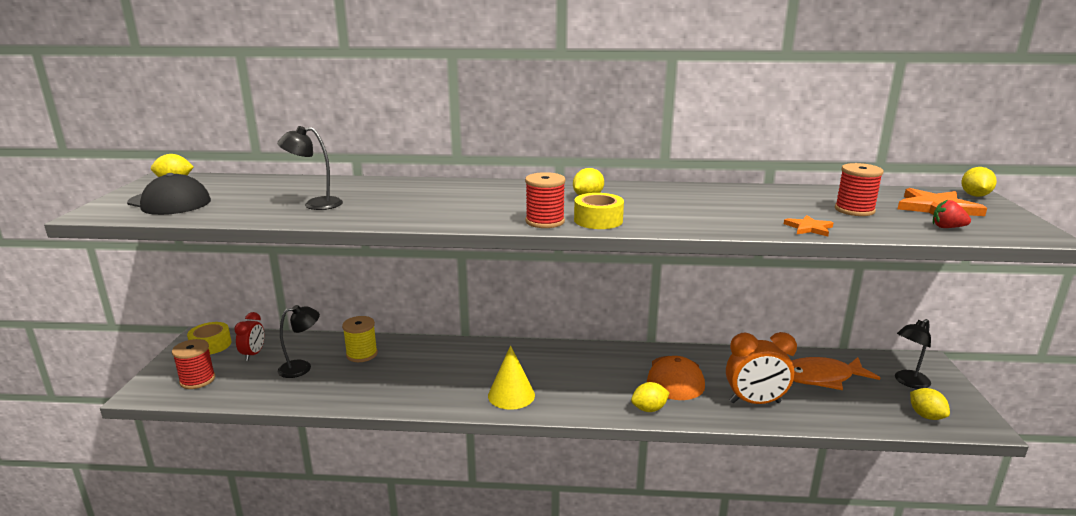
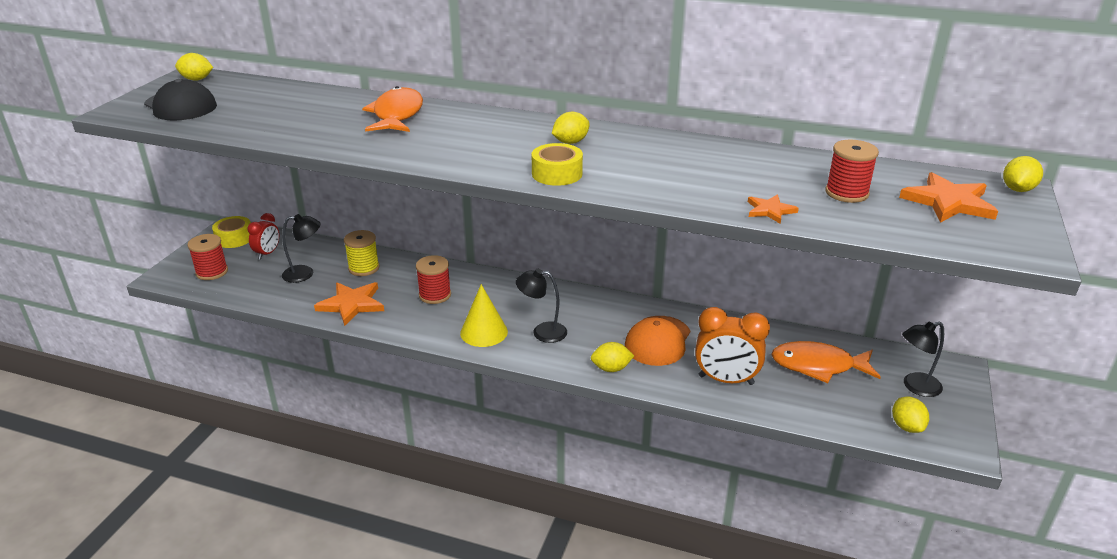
camera: 15 degrees right, 10 degrees up
(315, 204) = (304, 123): black lamp -> black lamp (542, 332)
(365, 389) = (351, 304): none -> orange star
(406, 191) = (397, 115): none -> orange fish
(545, 221) = (503, 169): red spool -> red spool (435, 295)
(947, 227) = (930, 229): red strawberry -> none

